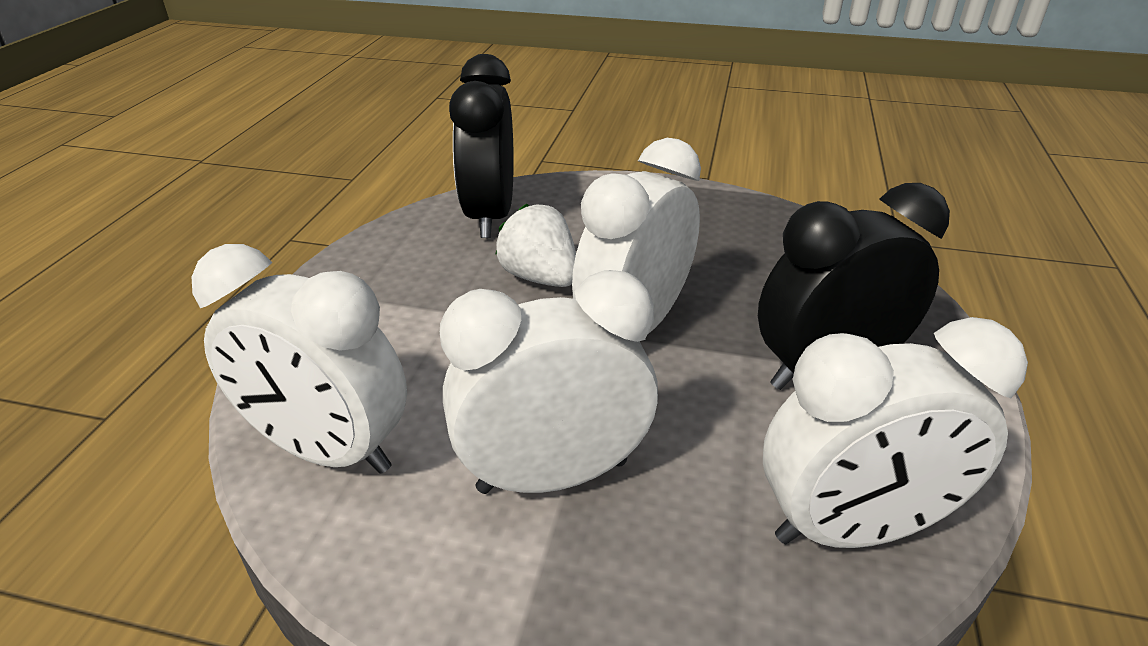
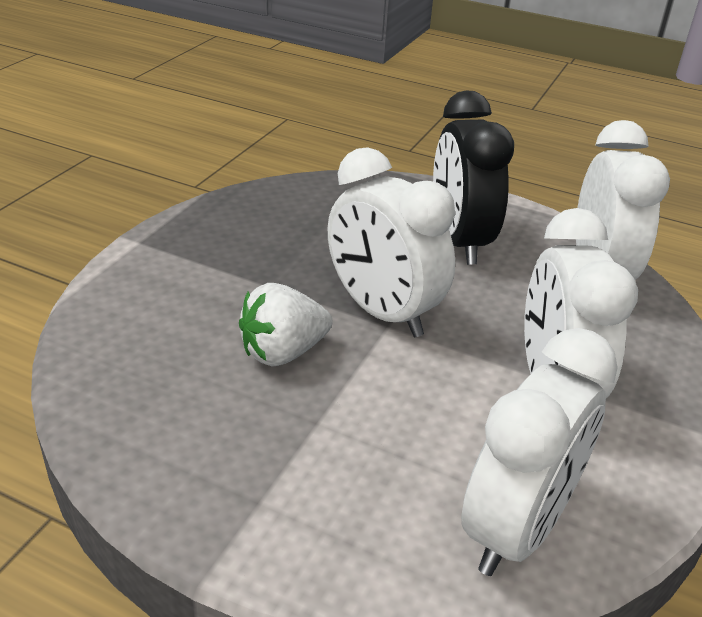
camera: 80 degrees left, 0 degrees up
(490, 216) = (134, 370): black clock -> none

